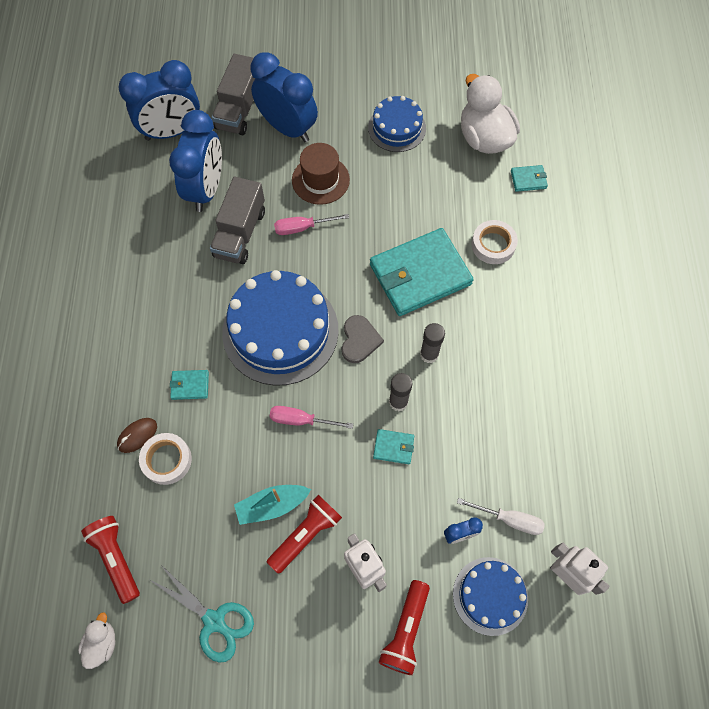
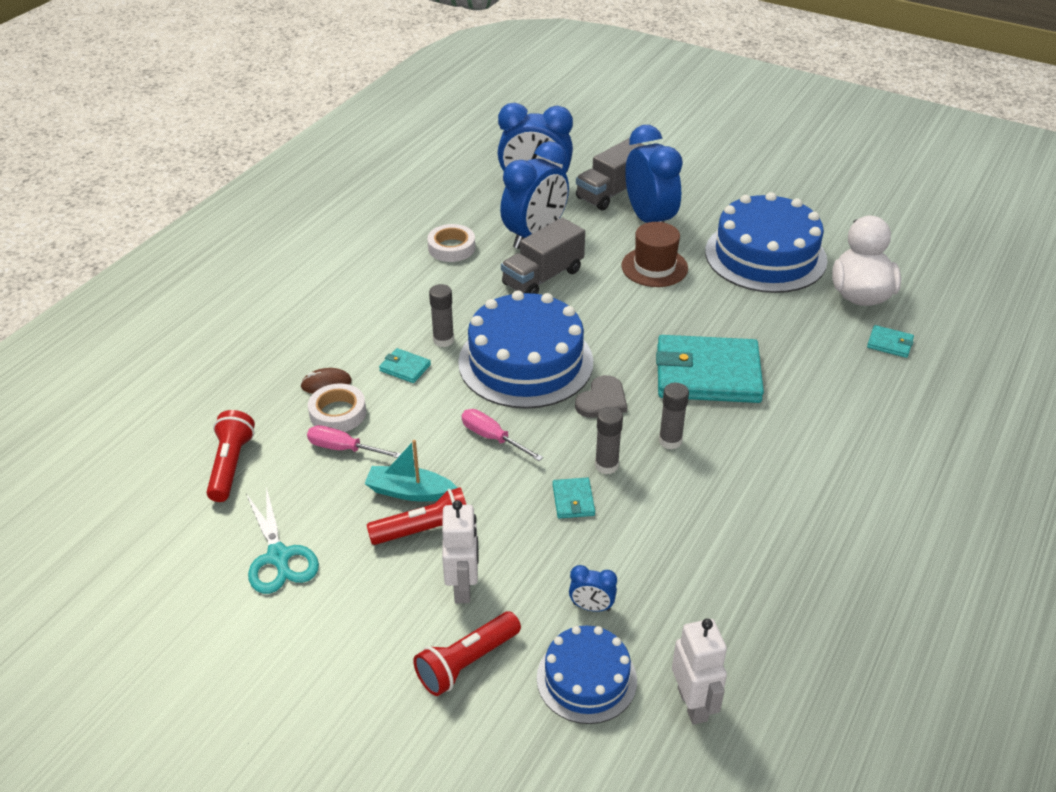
camera: 30 degrees right, 25 degrees down
(102, 643) = (163, 523): white duck -> none
(202, 341) = (443, 340): none -> grey glue stick
(302, 228) = (608, 295): pink screwdriver -> pink screwdriver (344, 449)
(393, 447) = (573, 500): turquoise wallet -> turquoise wallet turned 45 degrees clockwise
(397, 128) = (765, 256): blue cake -> blue cake, size x1.77
(493, 245) = (809, 381): white tape -> white tape (451, 248)
(509, 519) = (660, 620): white screwdriver -> none

